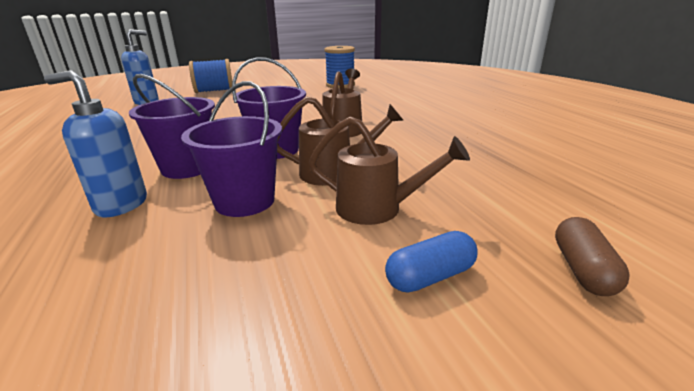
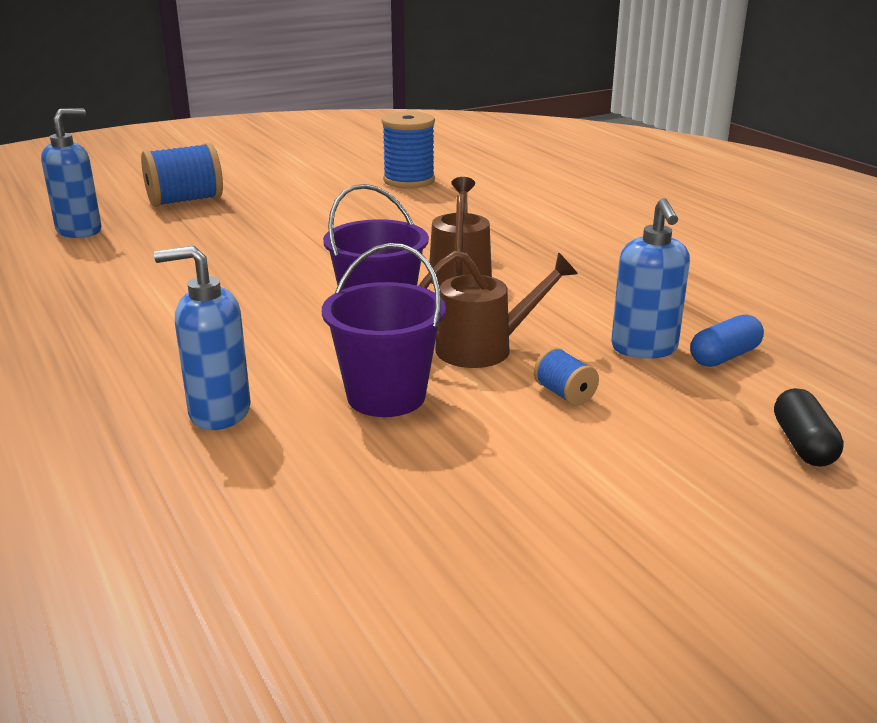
camera: 10 degrees left, 0 degrees up
(187, 168) = (265, 353): purple bucket -> none
(378, 208) = (564, 394): brown watering can -> blue spool
(430, 276) = (649, 464): blue capsule -> blue capsule (724, 356)
(452, 179) = (644, 348): none -> blue soap dispenser
(582, 270) = (803, 444): brown capsule -> black capsule

